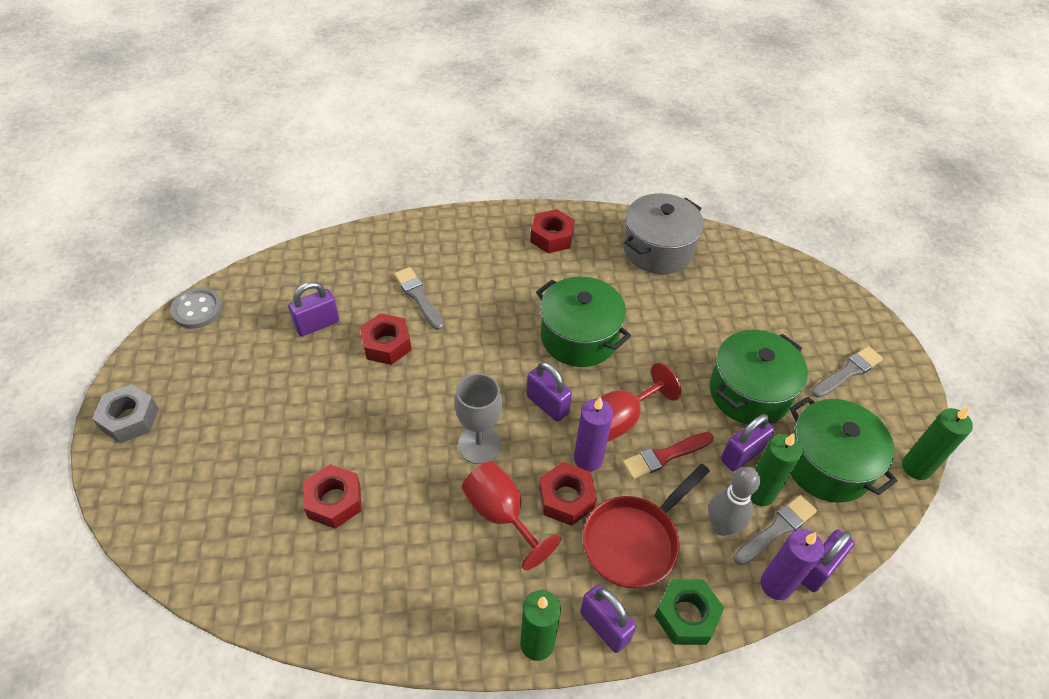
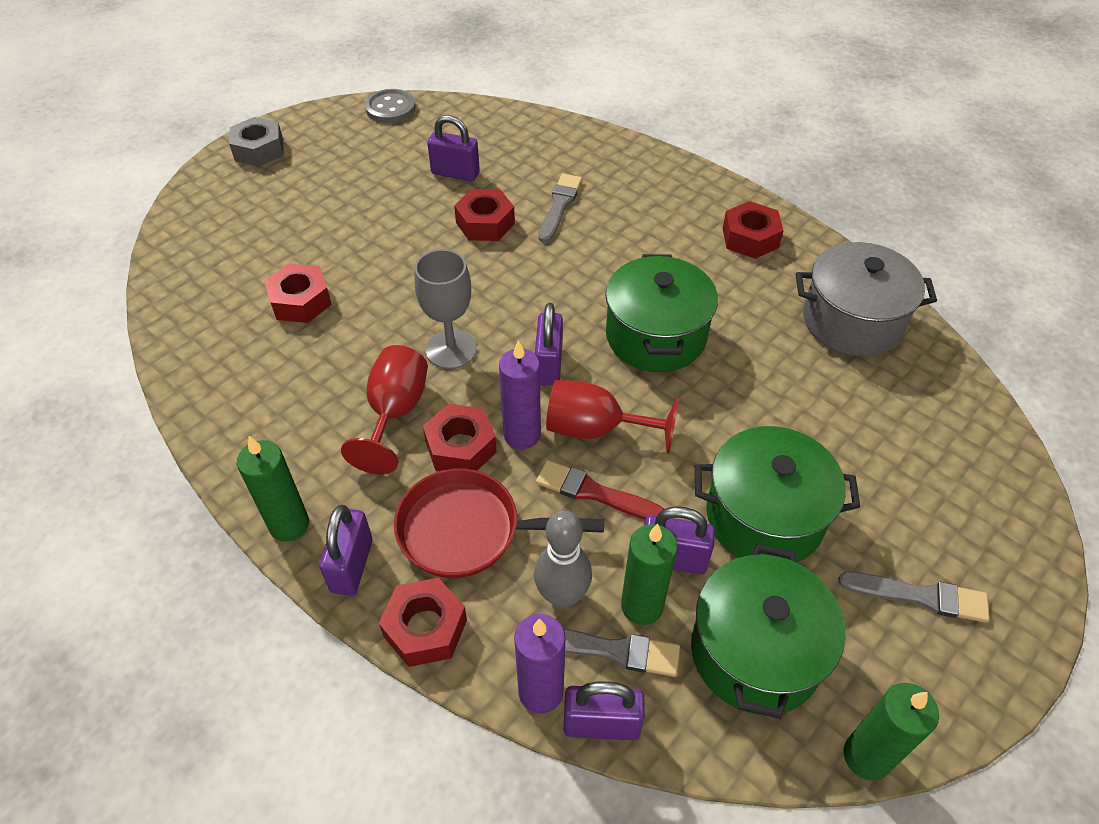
camera: 50 degrees right, 0 degrees up
(686, 616) = (425, 628): green nut -> red nut

